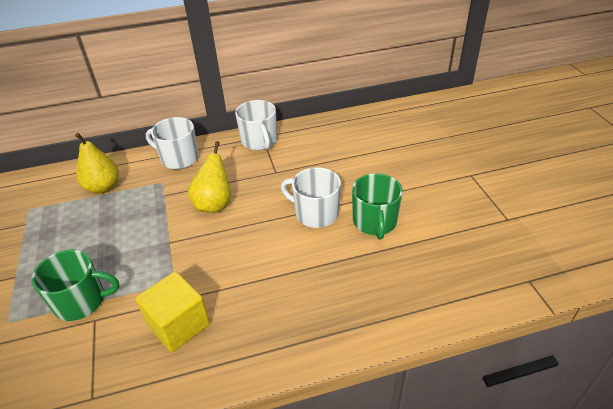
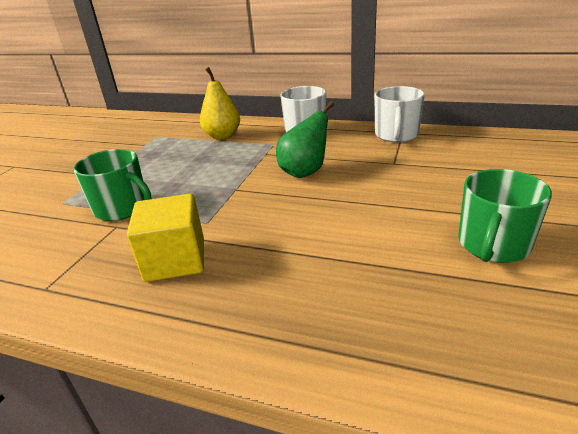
camera: 35 degrees right, 10 degrees down
(214, 204) = (305, 172): yellow pear -> green pear
(315, 213) = (413, 211): white mug -> none

